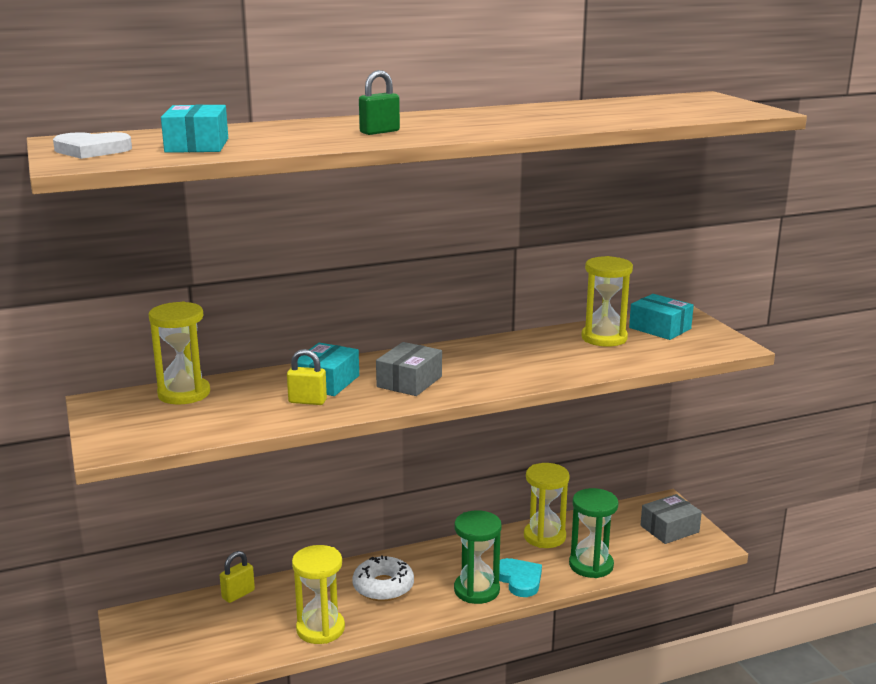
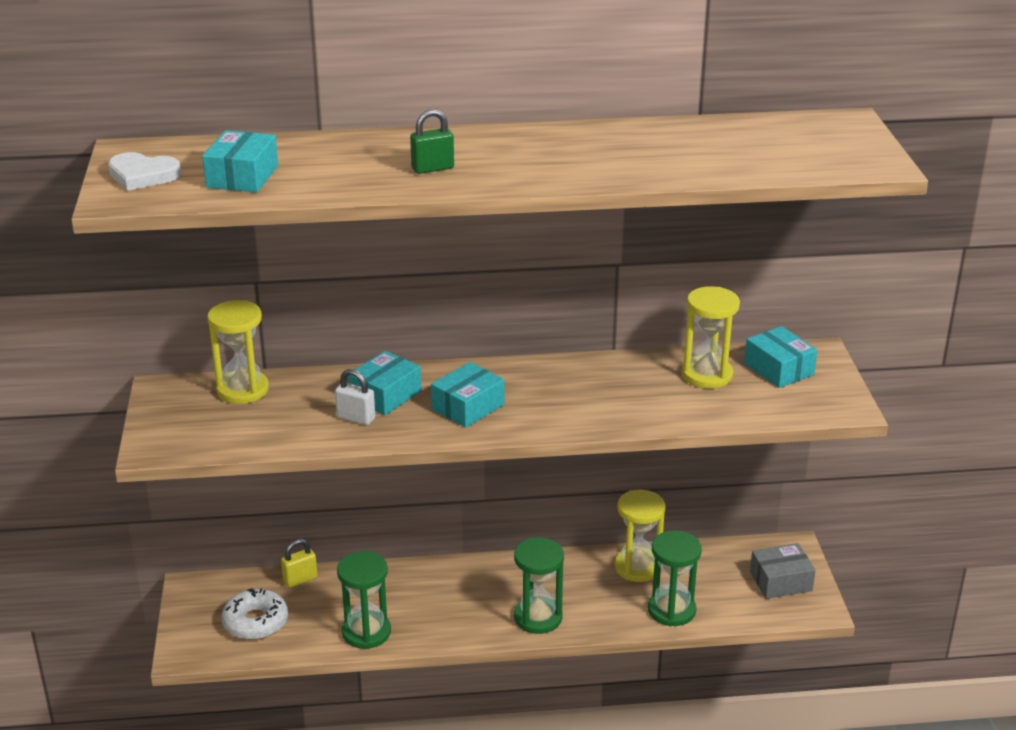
camera: 15 degrees right, 10 degrees up
(307, 401) = (356, 418): yellow padlock -> white padlock
(320, 629) = (366, 632): yellow hourglass -> green hourglass
(383, 587) = (445, 596): white donut -> white donut (255, 622)
(409, 381) = (468, 407): grey box -> turquoise box
(519, 579) = (587, 613): turquoise heart -> none

